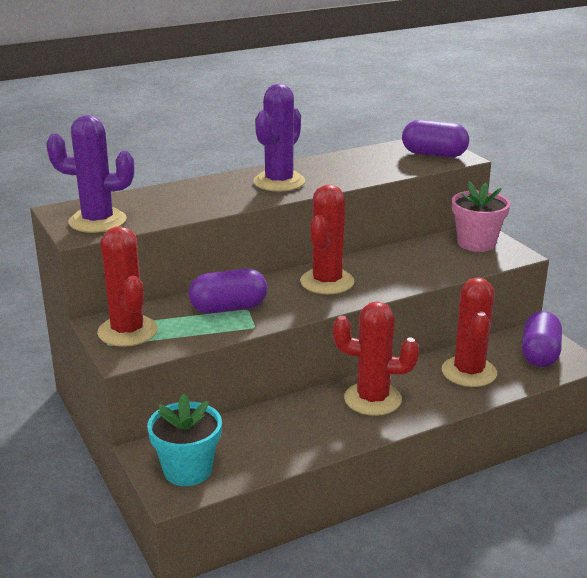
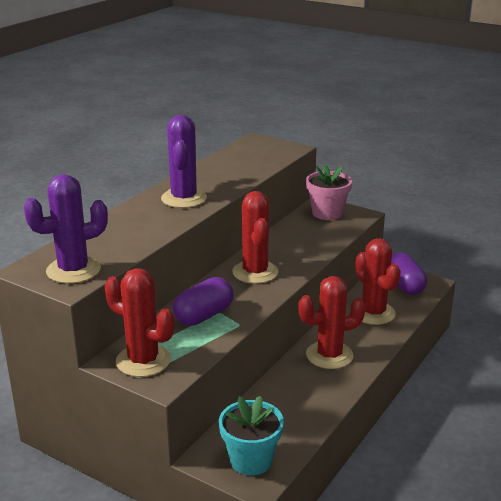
camera: 30 degrees left, 0 degrees up
(434, 154) = (272, 150): purple capsule -> none

